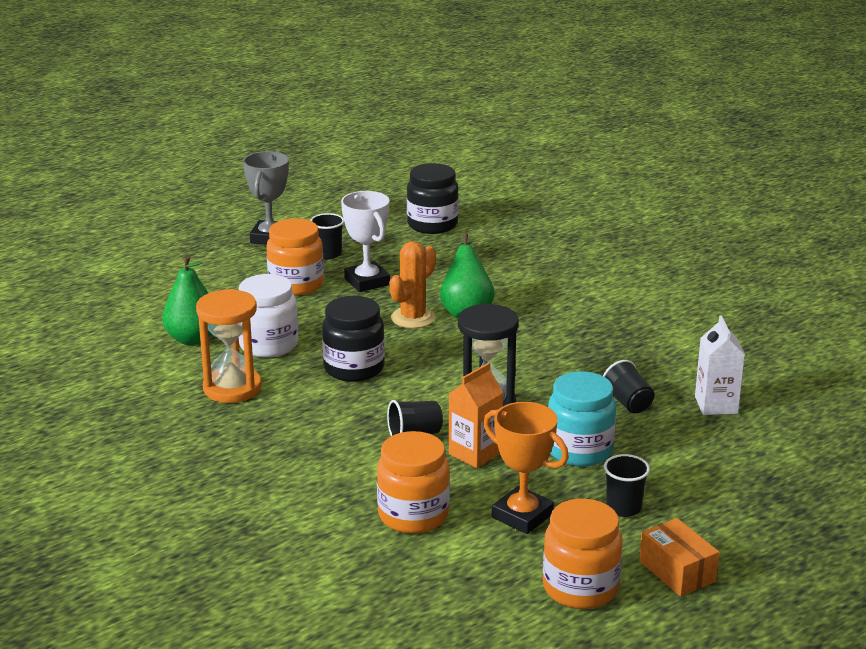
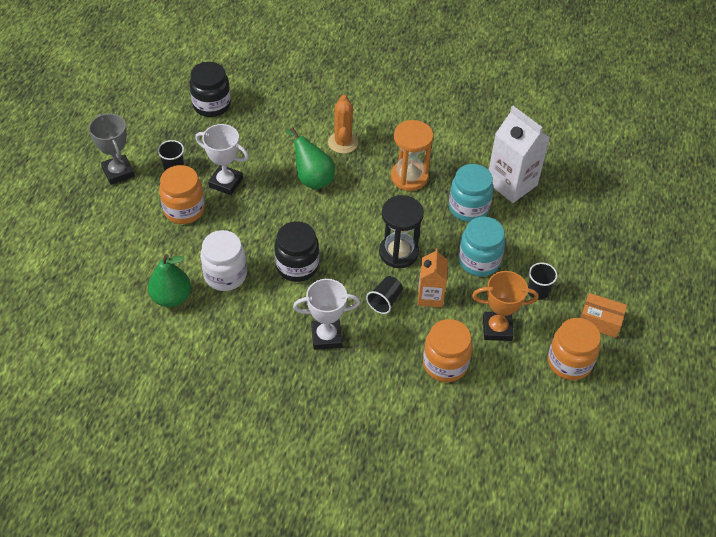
camera: 40 degrees left, 25 degrees up
(232, 388) = (243, 326): orange hourglass -> orange hourglass (409, 177)
(307, 433) = (326, 336): none -> white trophy
(413, 318) = (287, 201): orange cactus -> orange cactus (343, 142)
(628, 403) = (468, 208): black cup -> turquoise jar
(716, 405) = (511, 183): white carton -> white carton, size x1.62

